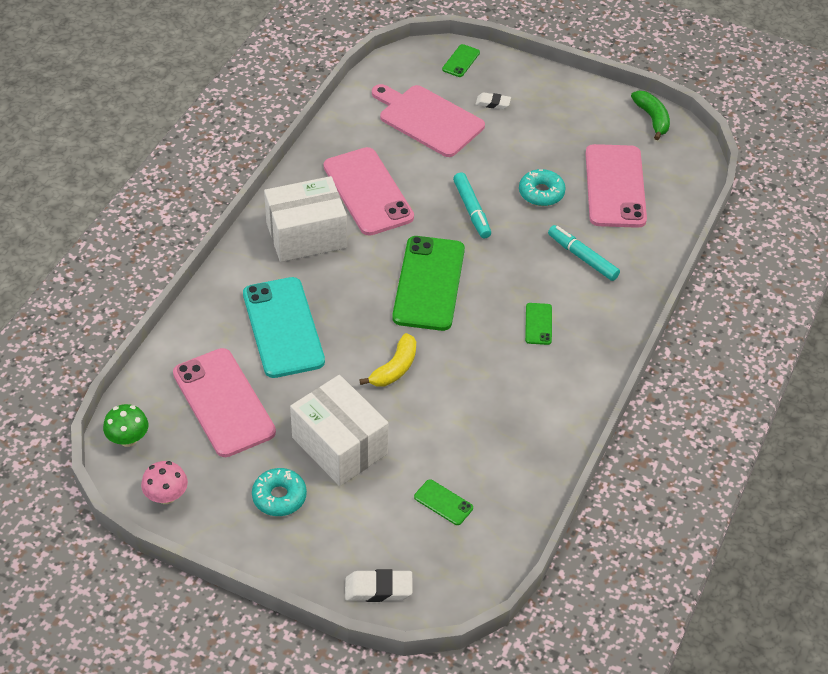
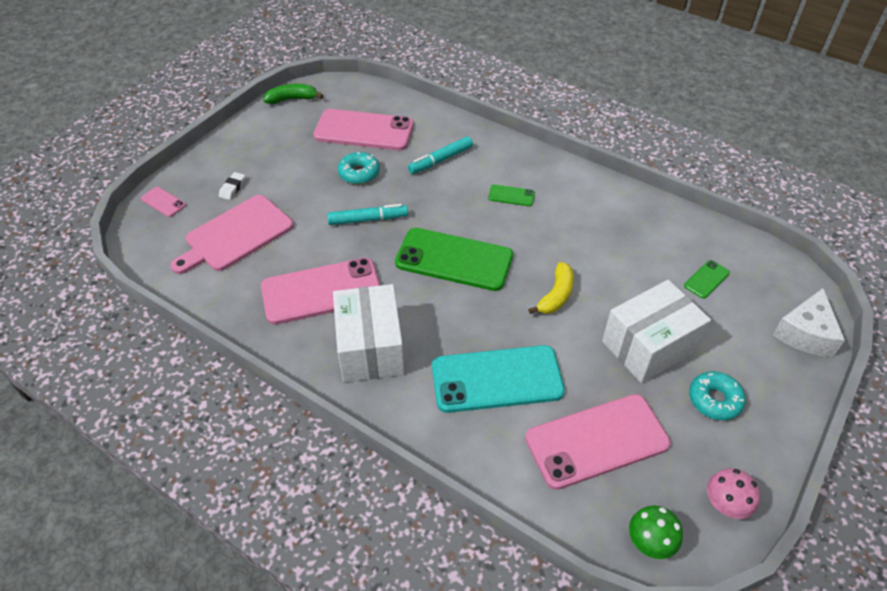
camera: 80 degrees left, 0 degrees up
(378, 589) = (805, 333): white eraser -> white cheese
(395, 368) = (556, 295): yellow banana -> yellow banana turned 75 degrees clockwise
(461, 61) = (163, 202): green phone -> pink phone

